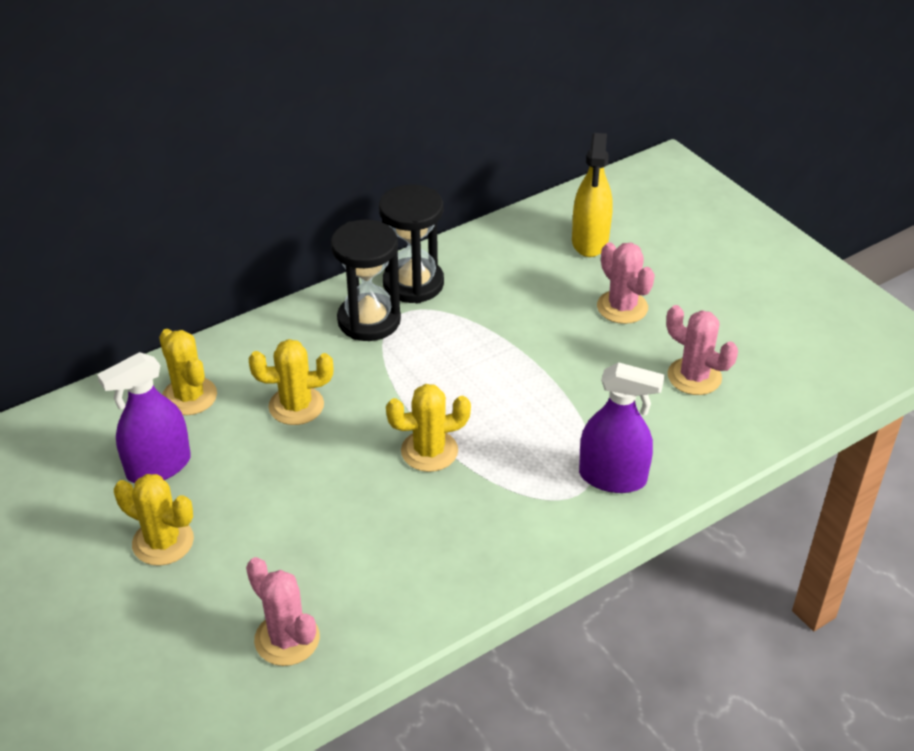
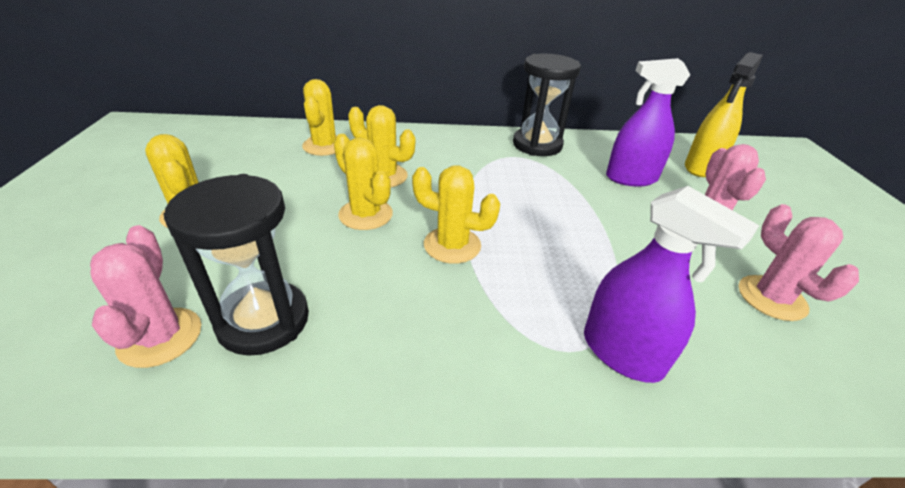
camera: 30 degrees right, 5 degrees down
(158, 467) = (255, 172): purple spray bottle -> purple spray bottle (631, 178)
(325, 459) = (365, 214): none -> yellow cactus
(369, 320) = (486, 152): black hourglass -> black hourglass (263, 320)

